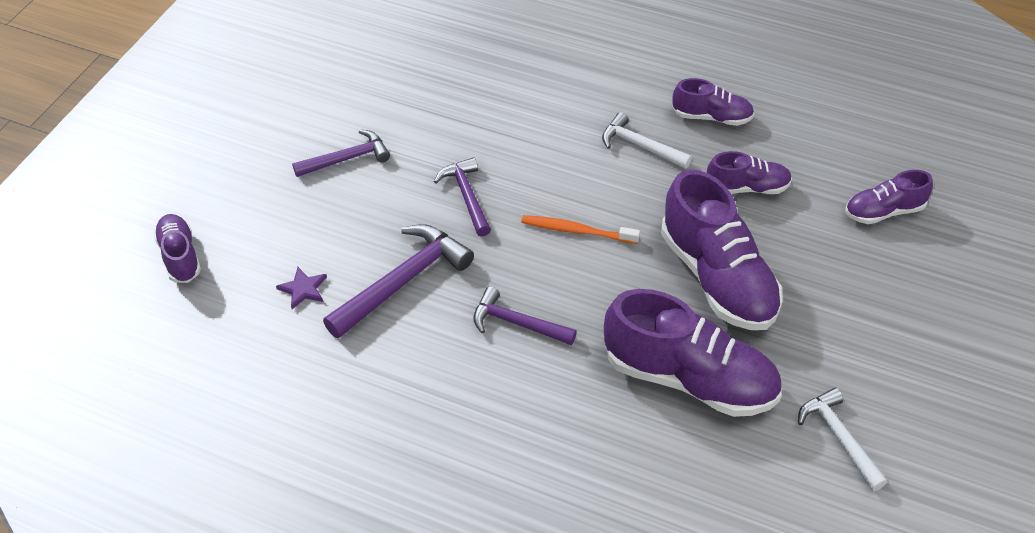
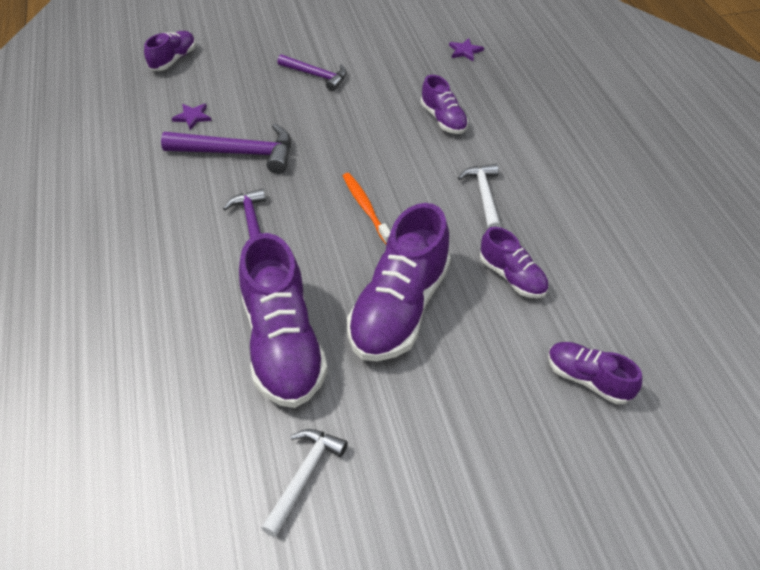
camera: 50 degrees right, 0 degrees up
(434, 36) = (465, 51): none -> purple star
(467, 196) = (340, 140): purple hammer -> none
(712, 117) = (561, 218): purple shoe -> purple shoe (443, 119)

